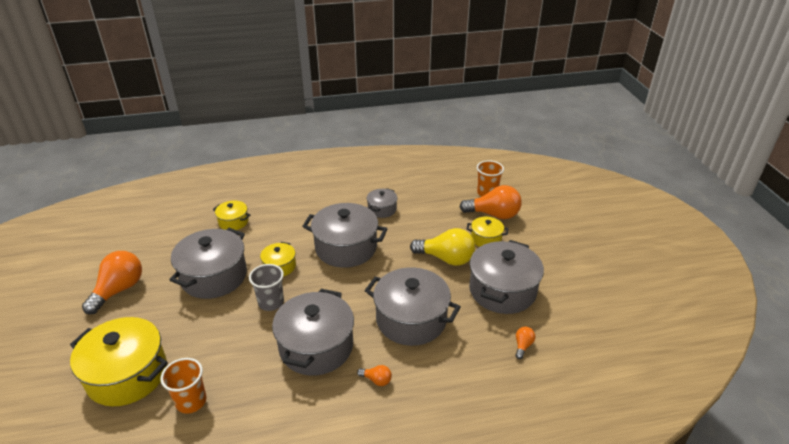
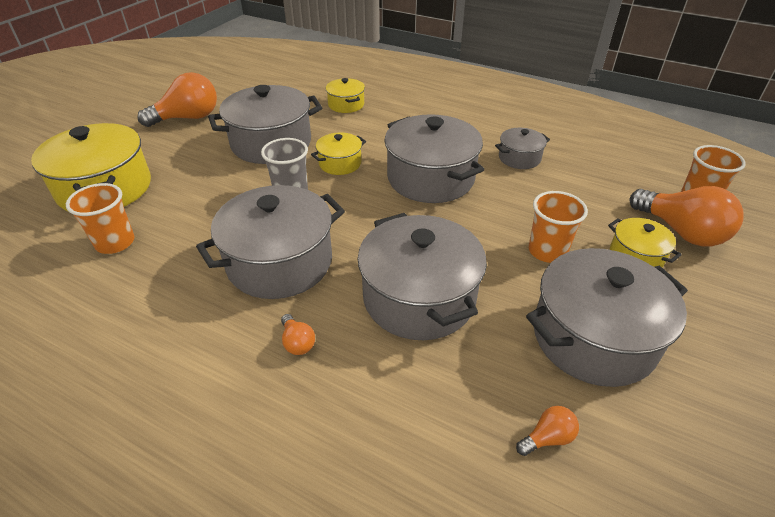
camera: 40 degrees right, 5 degrees up
(446, 258) = (547, 251): yellow light bulb -> orange cup

